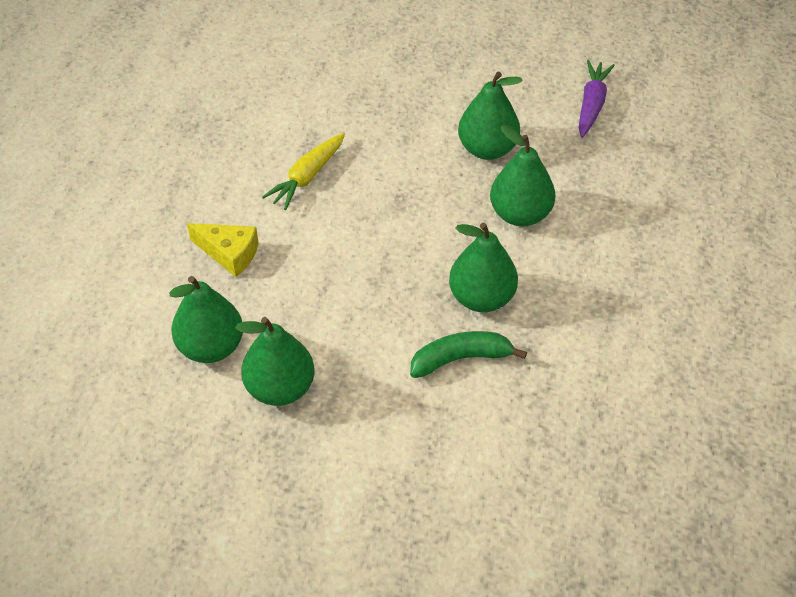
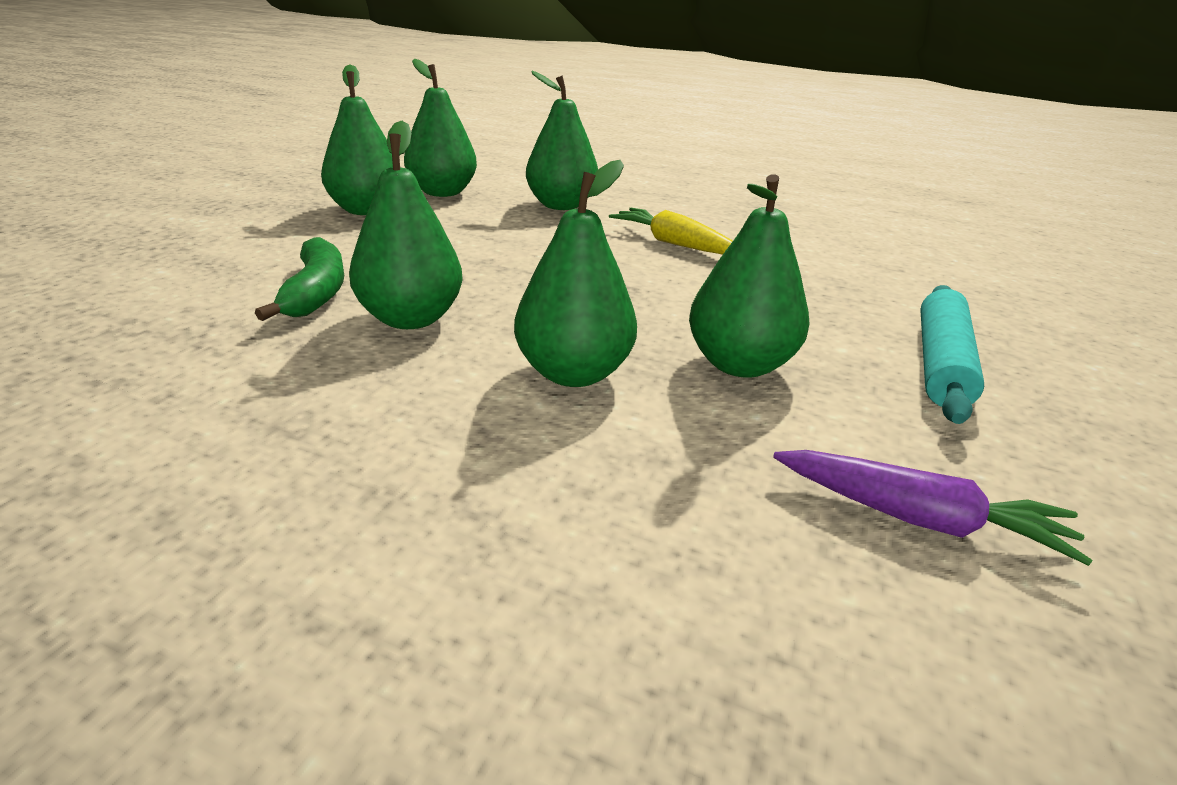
camera: 95 degrees right, 20 degrees down
(229, 253) = (561, 205): yellow cheese -> green pear
(458, 72) = (940, 363): none -> turquoise rolling pin

